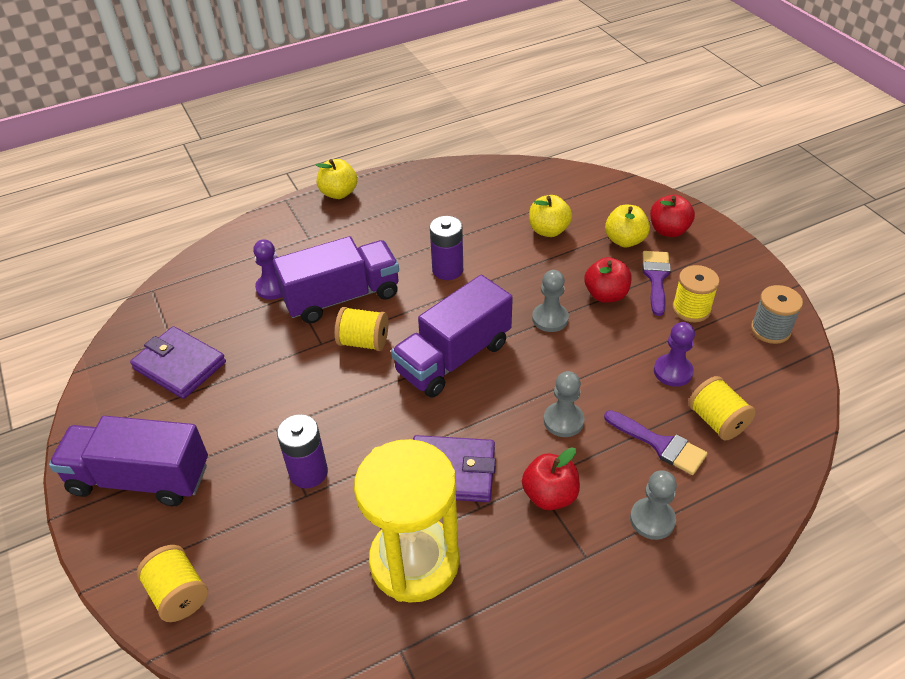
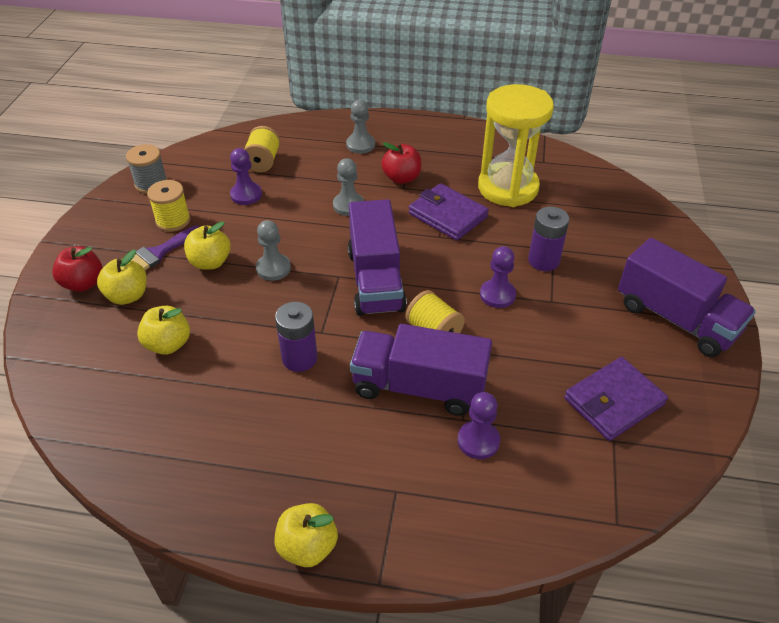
camera: 145 degrees left, 0 degrees up
(179, 594) = (663, 238): yellow spool -> none
(180, 365) = (613, 401): purple wallet -> purple wallet turned 75 degrees clockwise
(332, 406) = (497, 295): none -> purple pawn
(453, 358) = (375, 280): purple truck -> purple truck turned 90 degrees clockwise
(606, 295) = (210, 262): red apple -> yellow apple
(660, 444) = (310, 168): purple brush -> none

